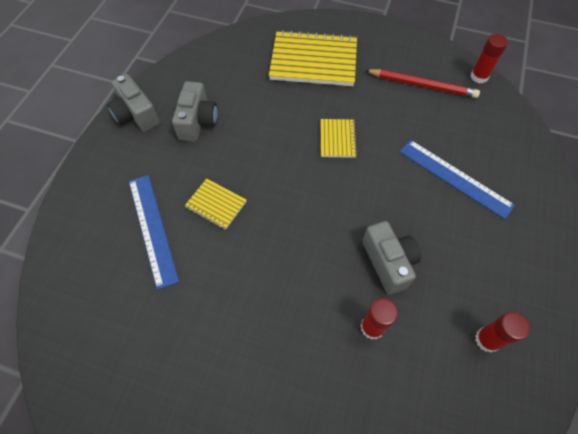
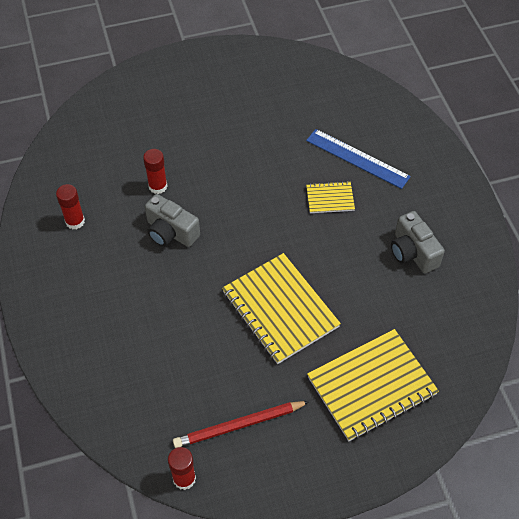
camera: 145 degrees right, 5 degrees down
(136, 115) = (469, 227): grey camera -> none
(337, 139) = (280, 309): yellow notebook -> yellow notebook, size x2.04
(455, 178) = (153, 334): blue ruler -> none

